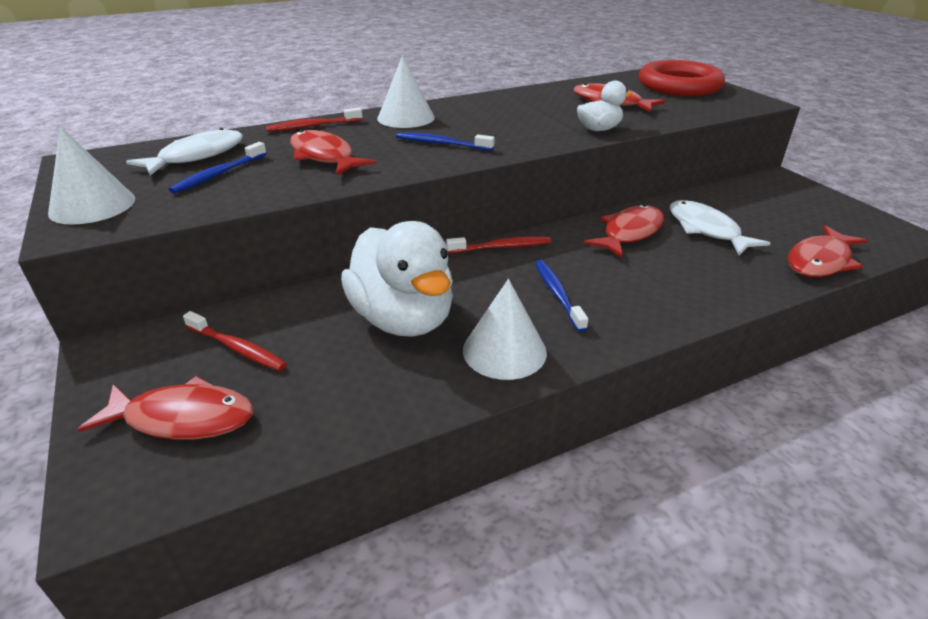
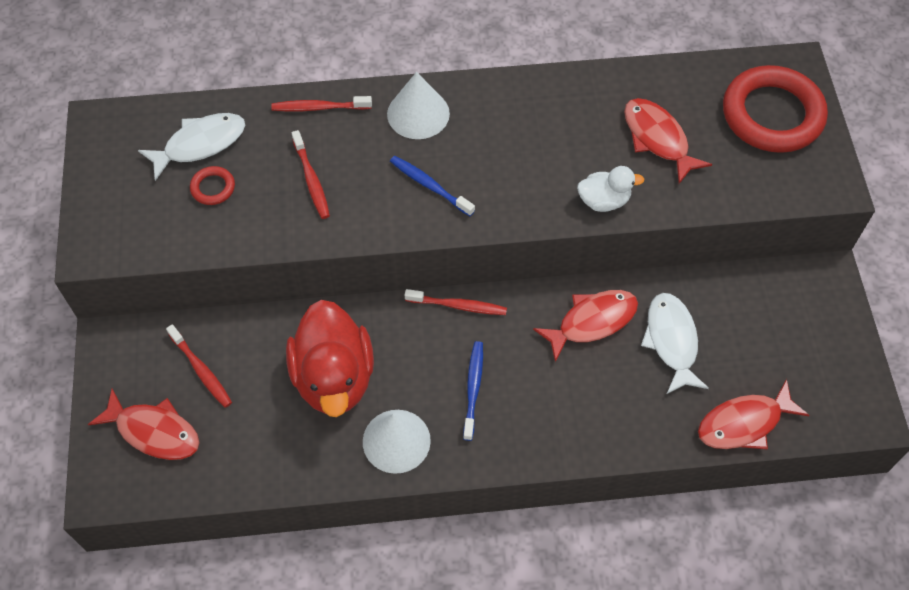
camera: 20 degrees right, 25 degrees up
(92, 205) = (107, 213): white cone -> none
(219, 174) = (213, 188): blue toothbrush -> red ring
(324, 156) = (311, 180): red fish -> red toothbrush
(403, 319) = (334, 377): white duck -> red duck

